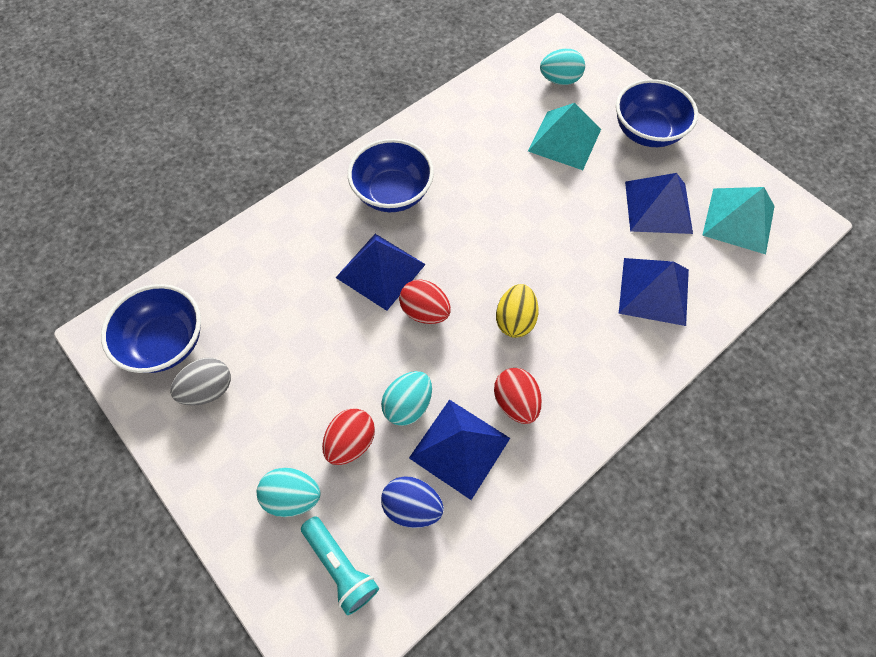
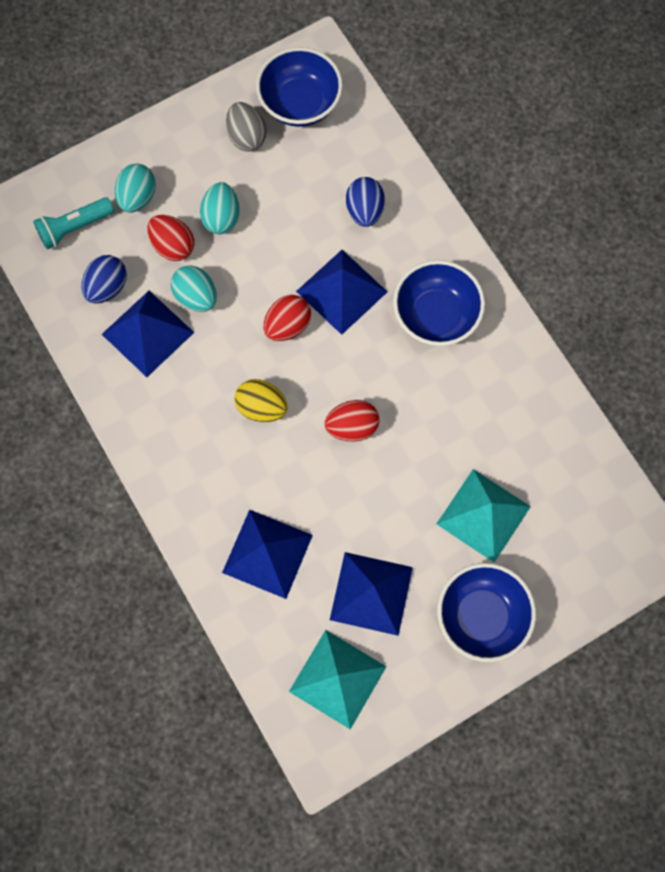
camera: 100 degrees right, 10 degrees up
(291, 264) = (364, 211): none -> blue egg
(515, 402) = (178, 389): red egg -> red egg (352, 426)
(559, 80) = (580, 534): turquoise egg -> turquoise egg (221, 217)

